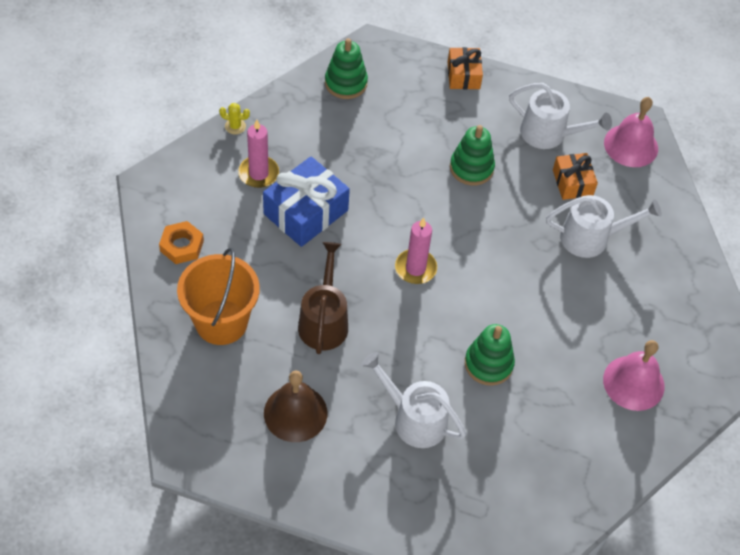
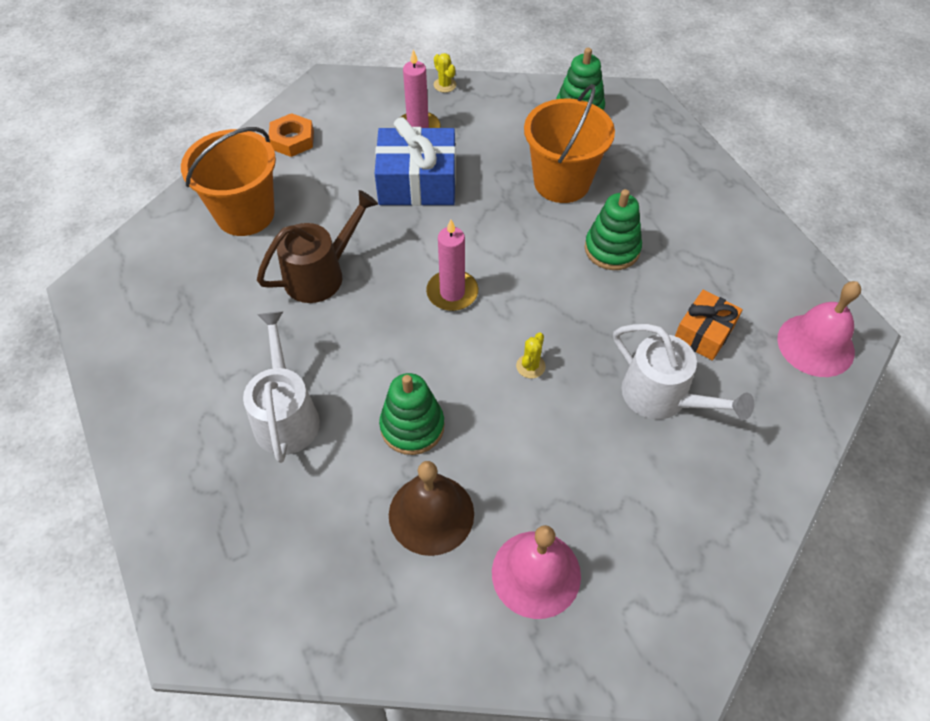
camera: 50 degrees right, 0 degrees up
(295, 413) = (204, 326): brown bell -> brown bell (431, 514)
(394, 144) = (562, 182): none -> orange bucket
(463, 75) = (701, 170): orange gift -> none
(508, 276) = (530, 366): none -> yellow cactus
(549, 134) = (731, 274): white watering can -> none

